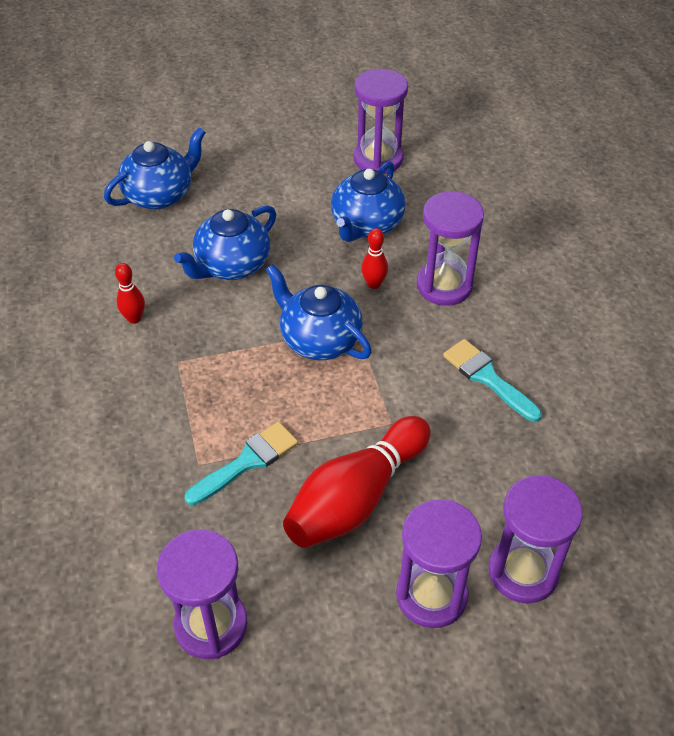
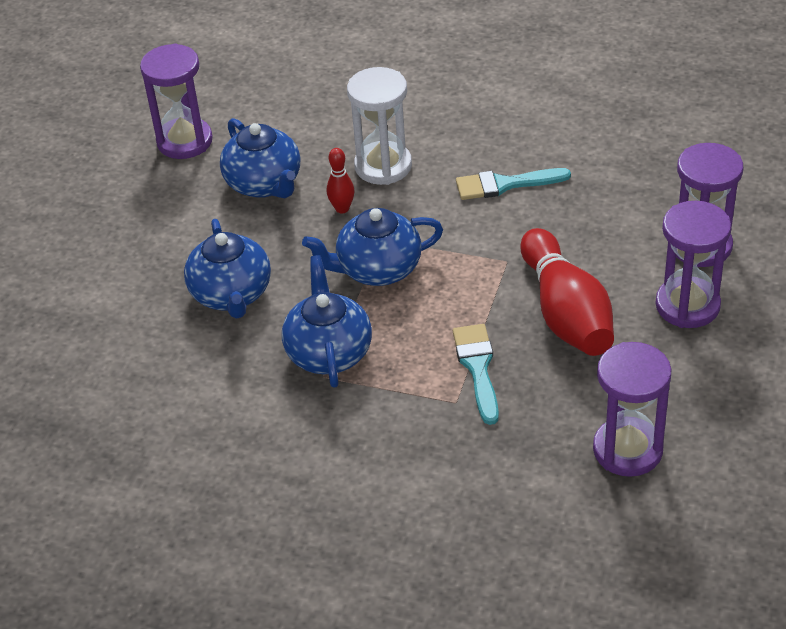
camera: 55 degrees left, 5 degrees down
(134, 318) = (239, 389): red bowling pin -> none
(160, 195) = (80, 313): blue teapot -> blue teapot (329, 352)
(444, 285) = (383, 166): purple hourglass -> white hourglass

